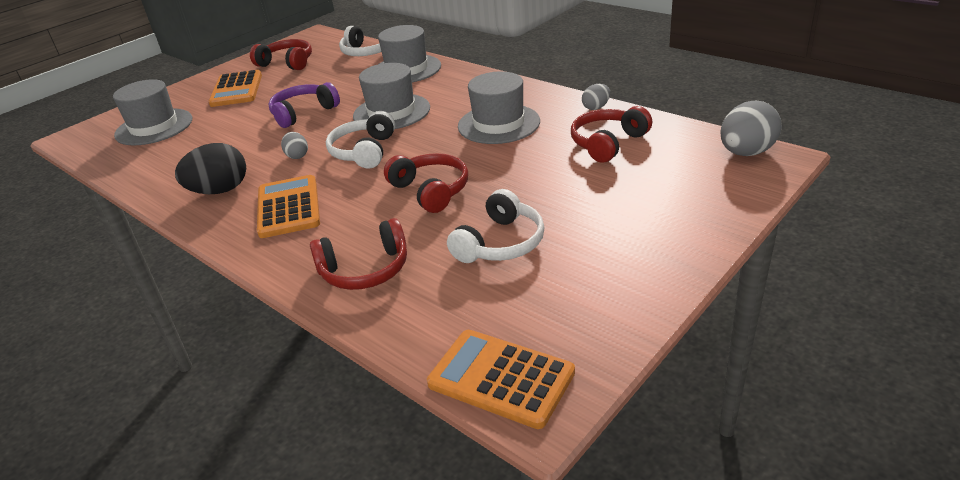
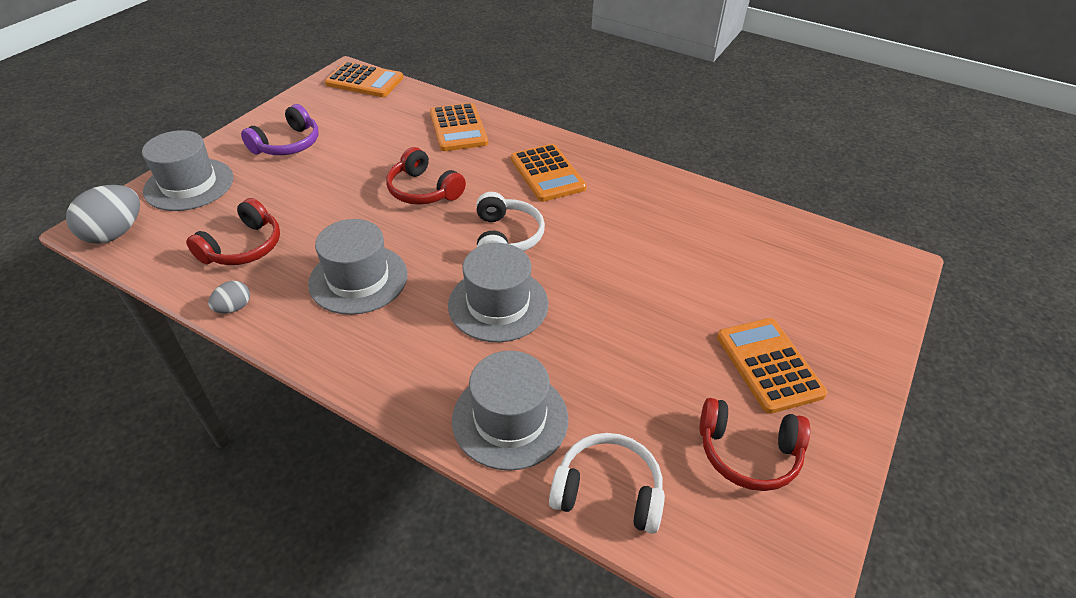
camera: 165 degrees right, 10 degrees up
(154, 127) = (805, 280): grey hat -> grey hat (189, 184)
(220, 191) = (627, 189): black egg -> none
(297, 156) = (578, 231): grey egg -> none
(303, 113) = (620, 305): purple headphones -> purple headphones (288, 144)
(365, 270) = (458, 128): red headphones -> orange calculator
(500, 243) = (362, 147): white headphones -> none

